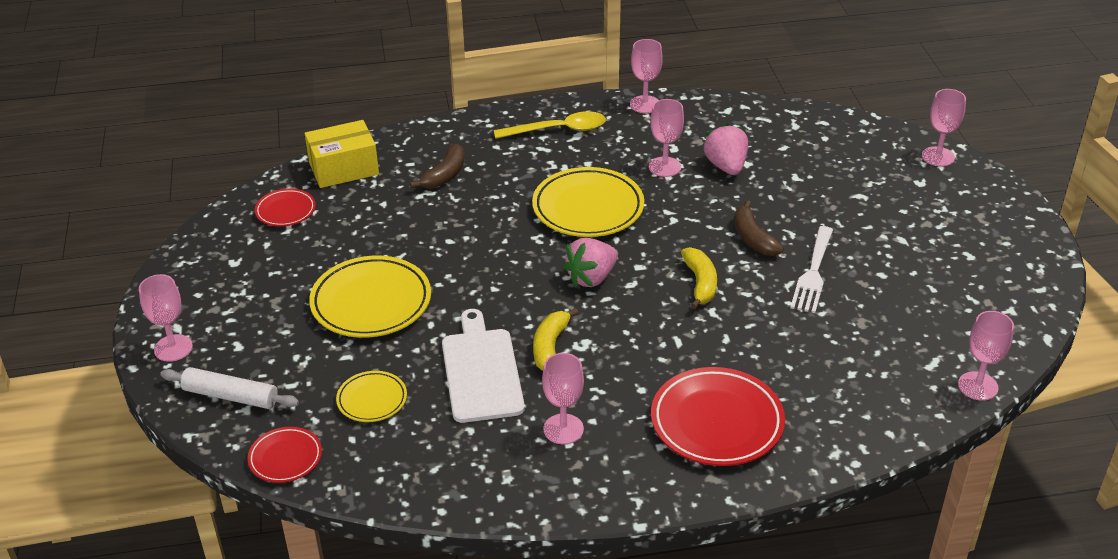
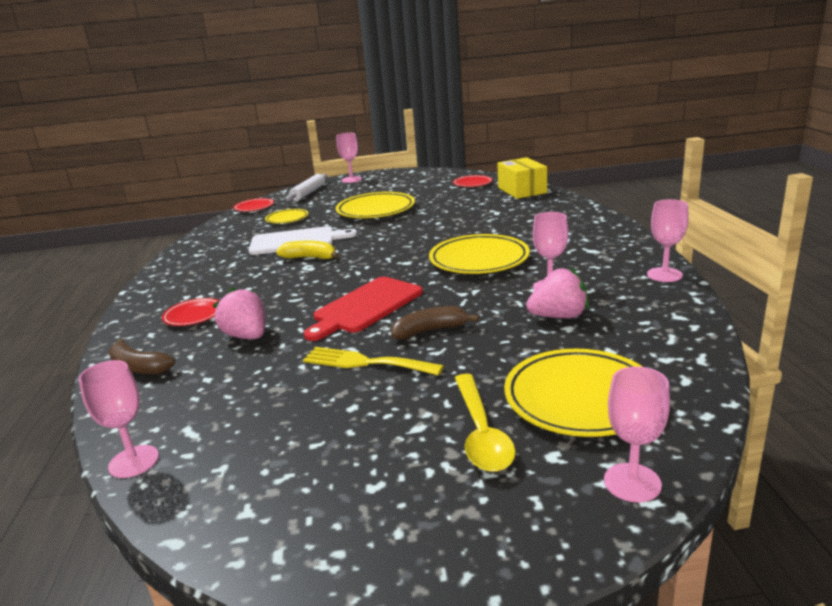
camera: 95 degrees right, 15 degrees down
(445, 175) = (519, 214): brown banana -> brown banana (138, 367)
(558, 130) = (598, 243): yellow spoon -> yellow spoon (481, 433)
(563, 429) = (226, 266): pink goblet -> none
(591, 278) = (384, 266): pink strawberry -> pink strawberry (247, 336)
(700, 283) = (365, 307): yellow banana -> red cutting board
(717, 422) = (193, 315): red plate -> red plate, size x0.54
(813, 273) = (365, 362): white fork -> yellow fork
(853, 166) = (580, 398): none -> yellow plate

